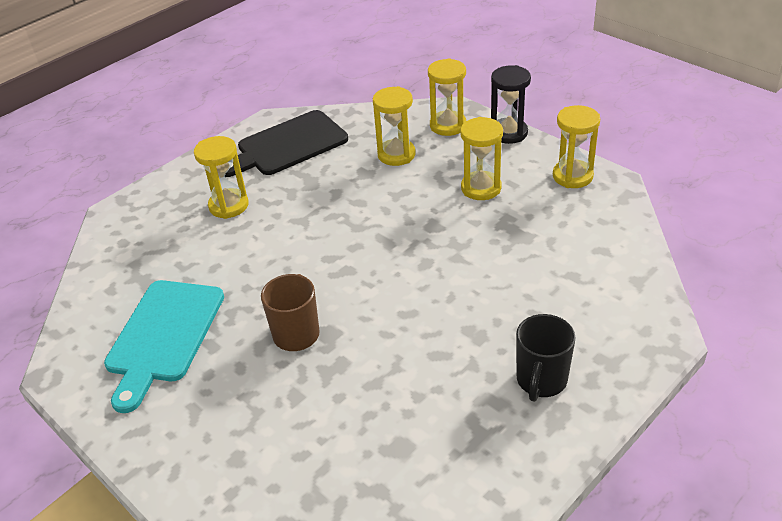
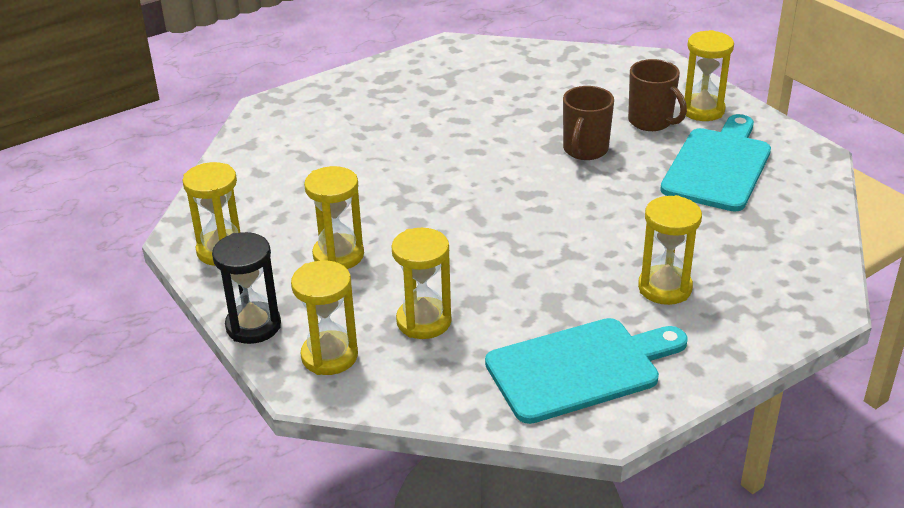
camera: 170 degrees left, 5 degrees down
(164, 422) = (702, 110): none -> yellow hourglass
(225, 390) = (651, 122): none -> brown mug
(288, 145) = (579, 368): black cutting board -> turquoise cutting board
(541, 381) = (385, 95): black mug -> none

